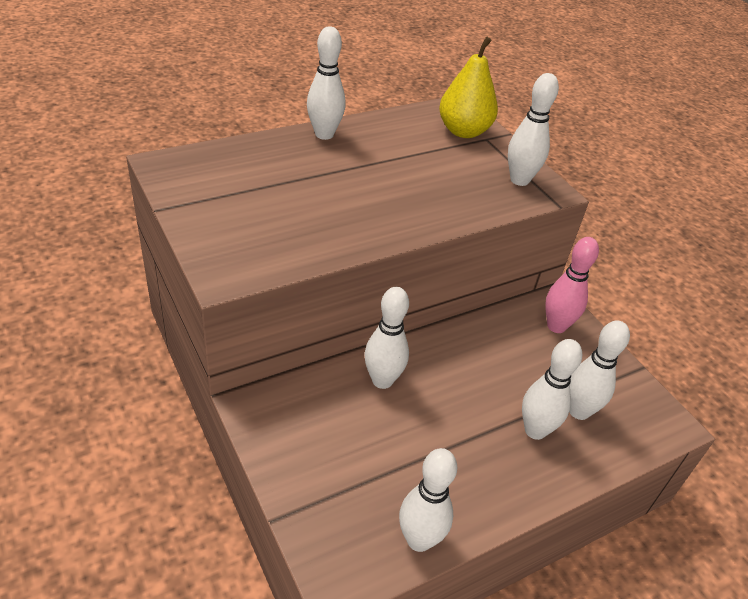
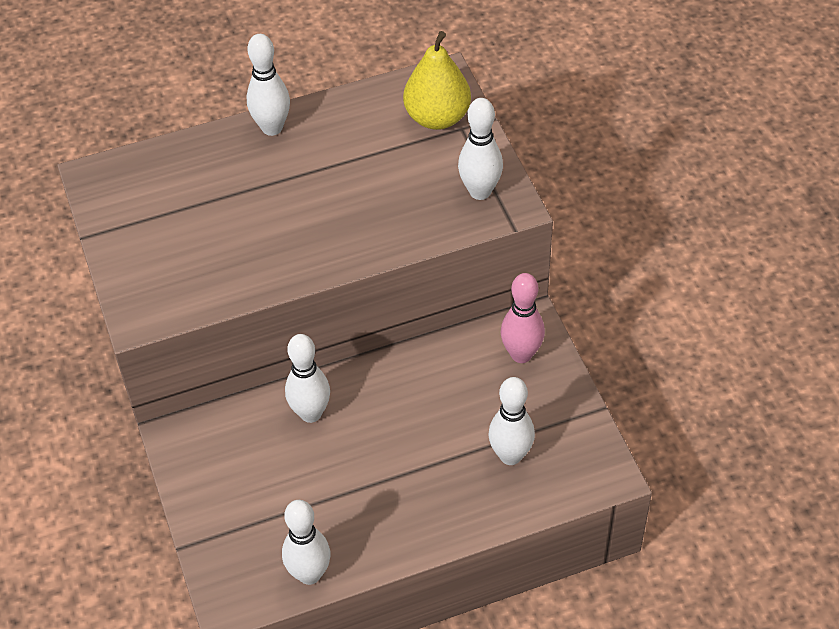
camera: 15 degrees right, 10 degrees up
(535, 430) = (456, 474): white bowling pin -> none

